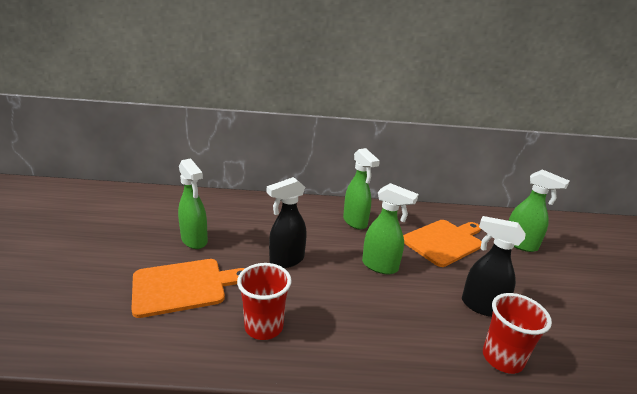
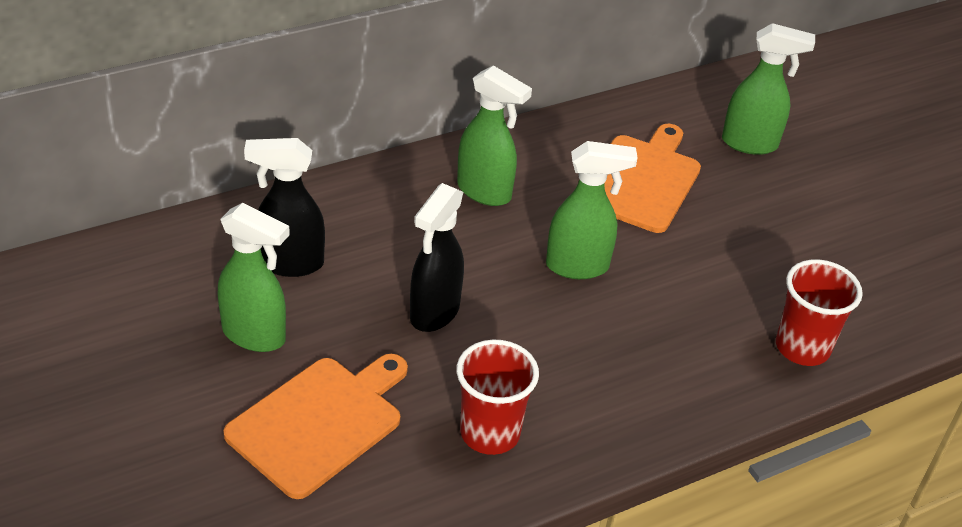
camera: 30 degrees left, 15 degrees up
(481, 306) = (745, 279): black spray bottle -> black spray bottle (289, 263)

